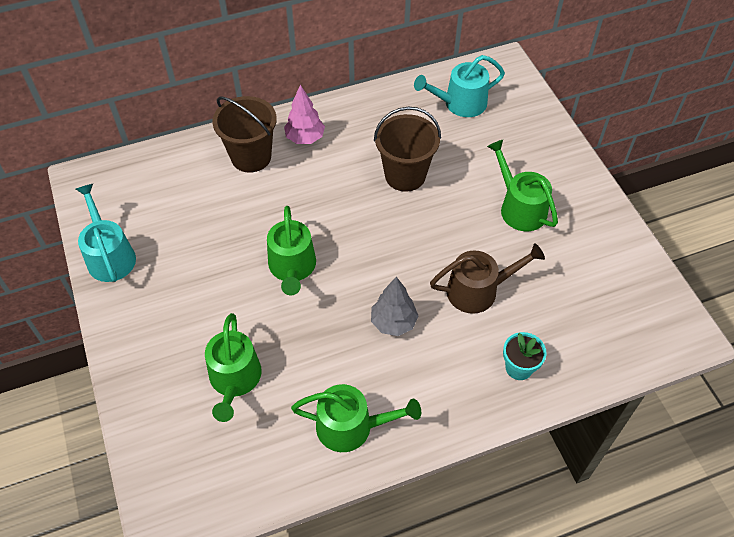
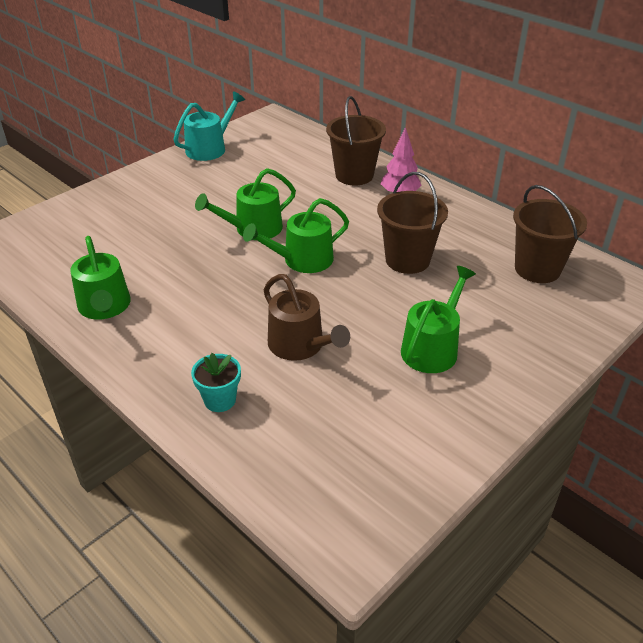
camera: 65 degrees right, 15 degrees down
(234, 379) = (126, 234): green watering can -> green watering can (302, 260)
(393, 322) = (228, 300): grey tree -> none
(460, 103) = (537, 269): turquoise watering can -> brown bucket

